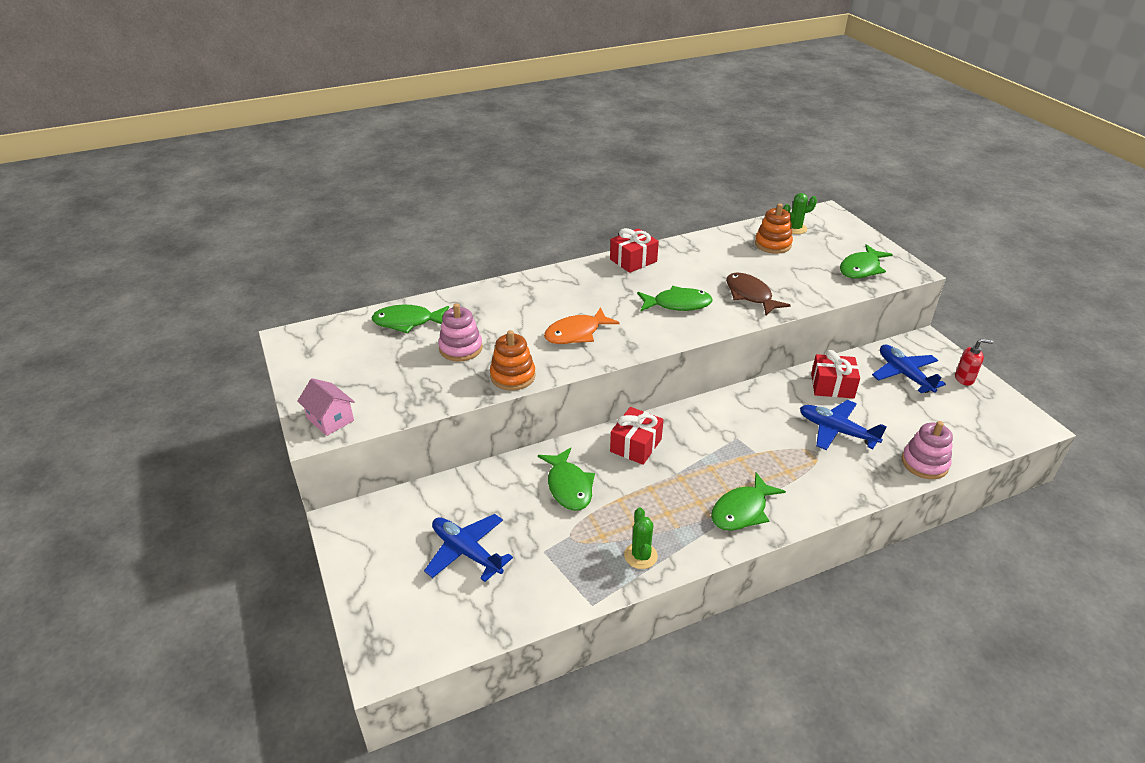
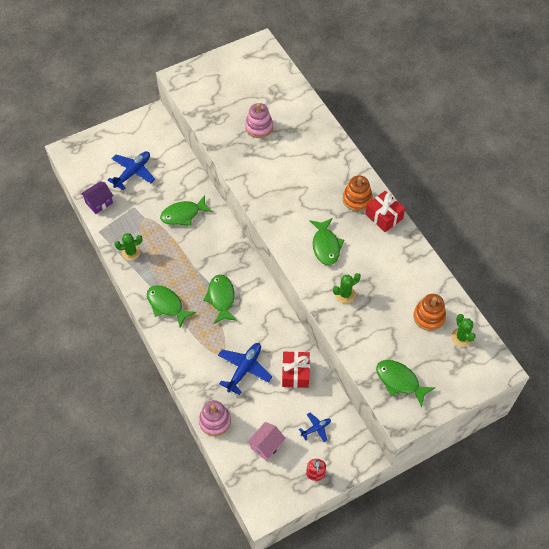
camera: 85 degrees right, 20 degrees up
(330, 419) = (188, 80): pink house -> pink house (266, 445)
(407, 322) = (284, 95): green fish -> green fish (221, 298)
(513, 376) = (232, 157): orange stacking toy -> orange stacking toy (357, 199)
(526, 604) = (99, 202): none -> purple house
(576, 333) = (282, 186): orange fish -> none
(636, 445) = (221, 248): red gift -> none
(750, 295) = (345, 294): brown fish -> green cactus
(904, 374) = (316, 428): blue plane -> blue plane, size x0.55

